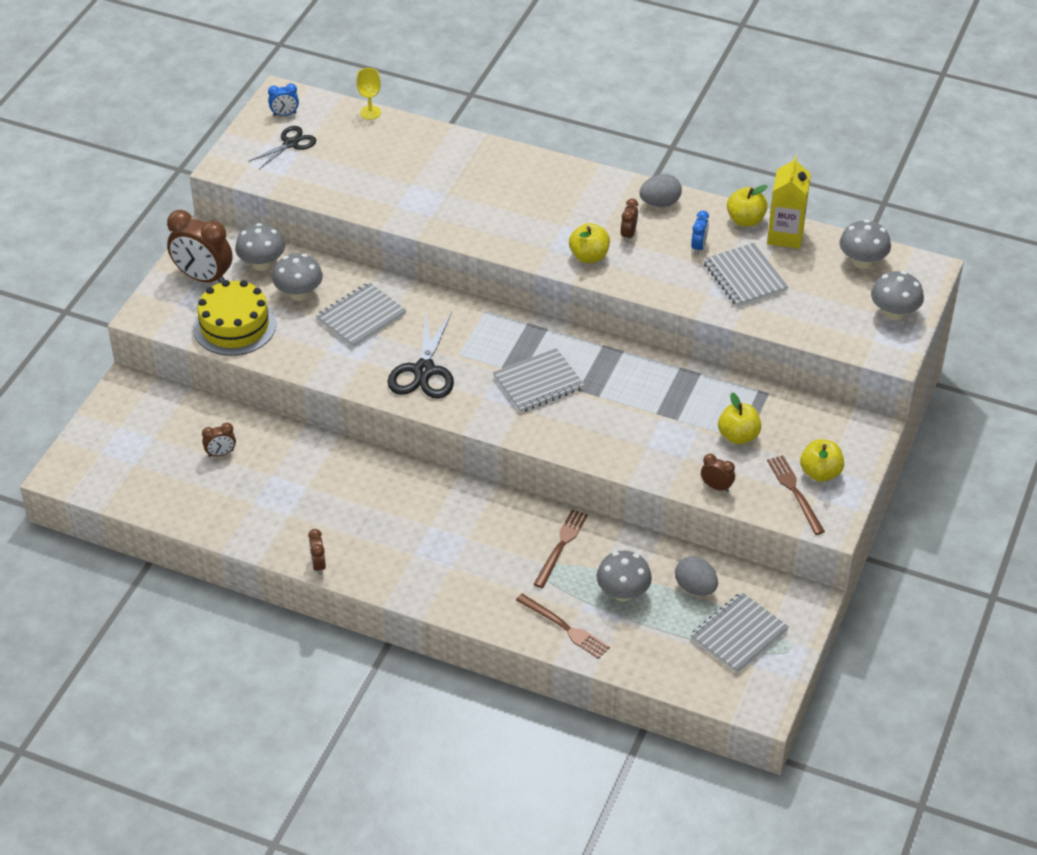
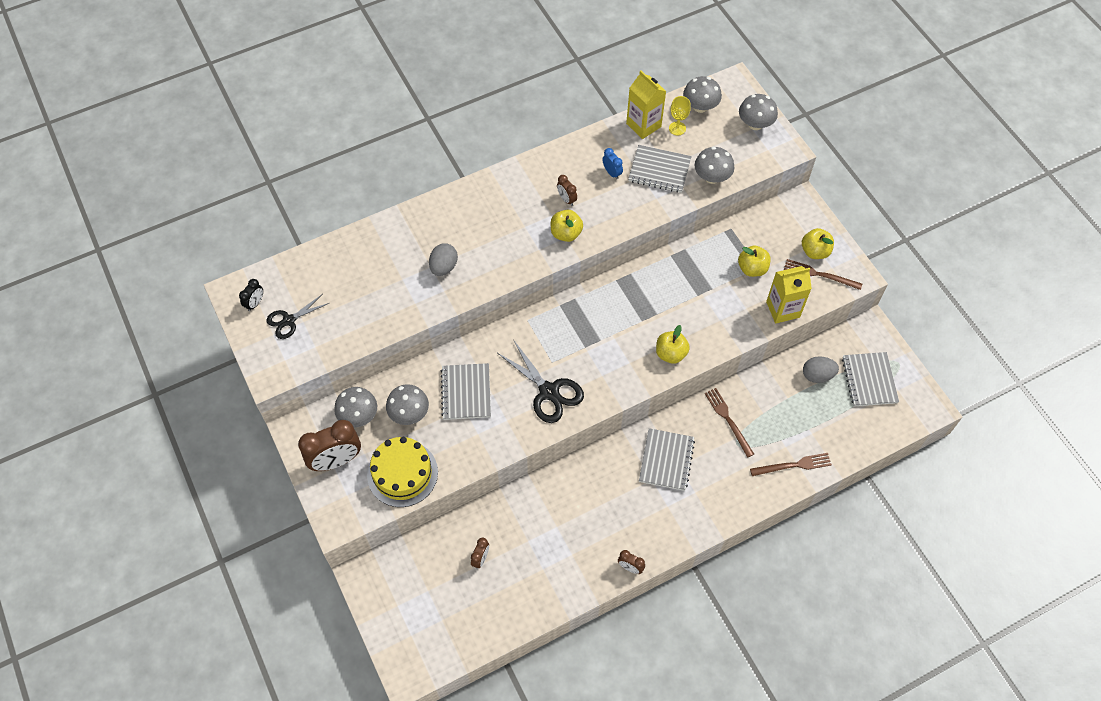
camera: 50 degrees left, 15 degrees up
(284, 114) = (255, 303): blue clock -> black clock
(290, 144) = (289, 320): black scissors -> black scissors turned 120 degrees counterclockwise
(370, 112) = (307, 253): yellow goblet -> yellow goblet (677, 128)
(538, 382) = (616, 337): grey notebook -> grey notebook (666, 460)
(623, 593) = (791, 415): grey mushroom -> grey mushroom (712, 177)
(660, 203) = (554, 163): grey egg -> grey egg (444, 267)
(716, 487) = (783, 309): brown clock -> yellow carton
(745, 220) = (612, 134): yellow apple -> yellow apple (670, 354)

